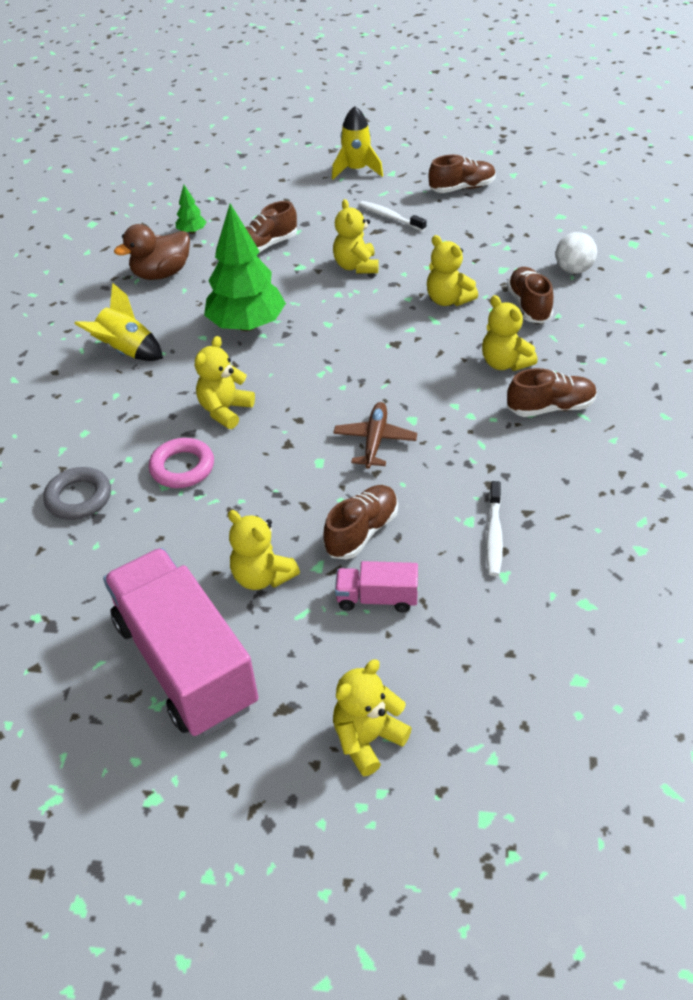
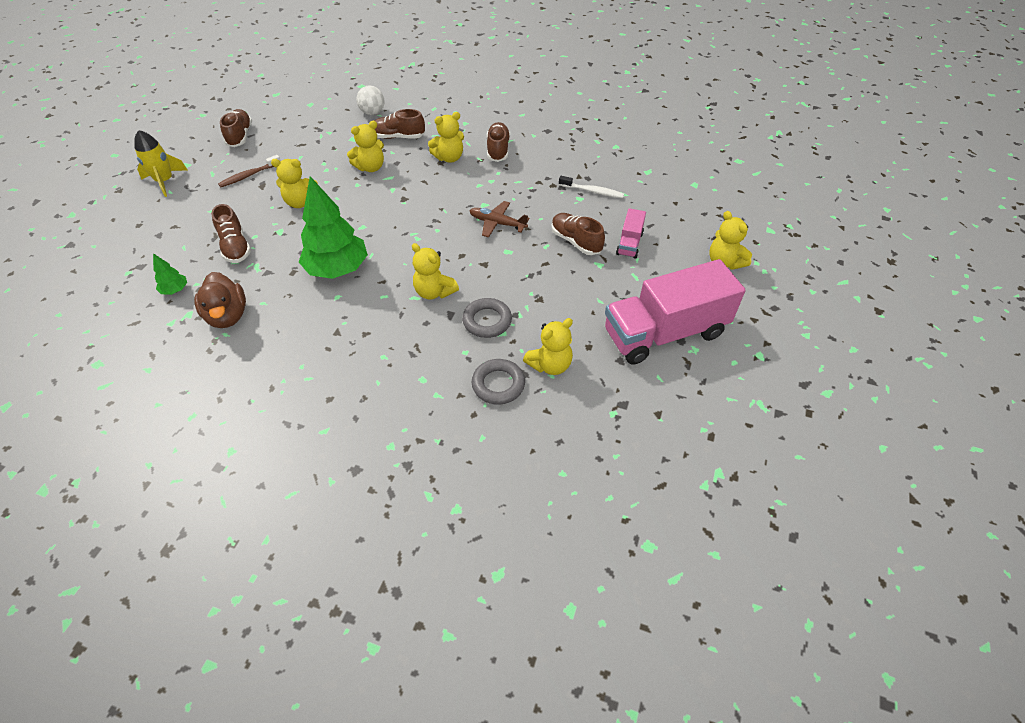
camera: 80 degrees left, 5 degrees up
(126, 351) = (328, 346): yellow rocket -> none
(182, 467) = (487, 321): pink ring -> grey ring
(262, 576) = (602, 290): yellow teddy bear -> yellow teddy bear (550, 365)
(390, 217) = (249, 175): white toothbrush -> brown toothbrush

